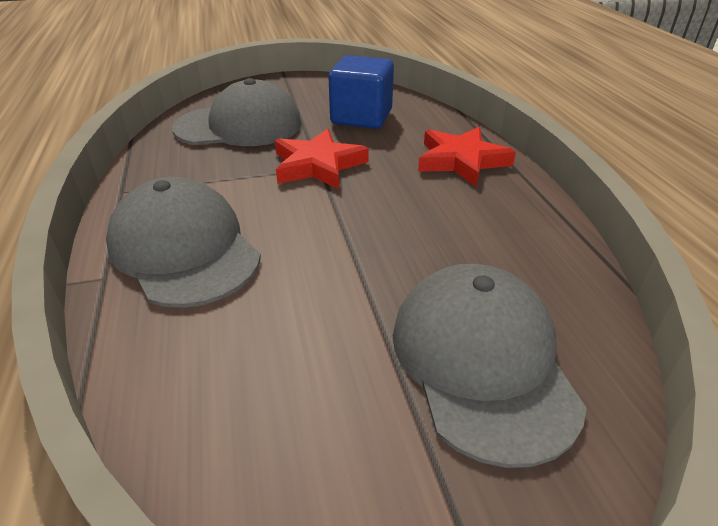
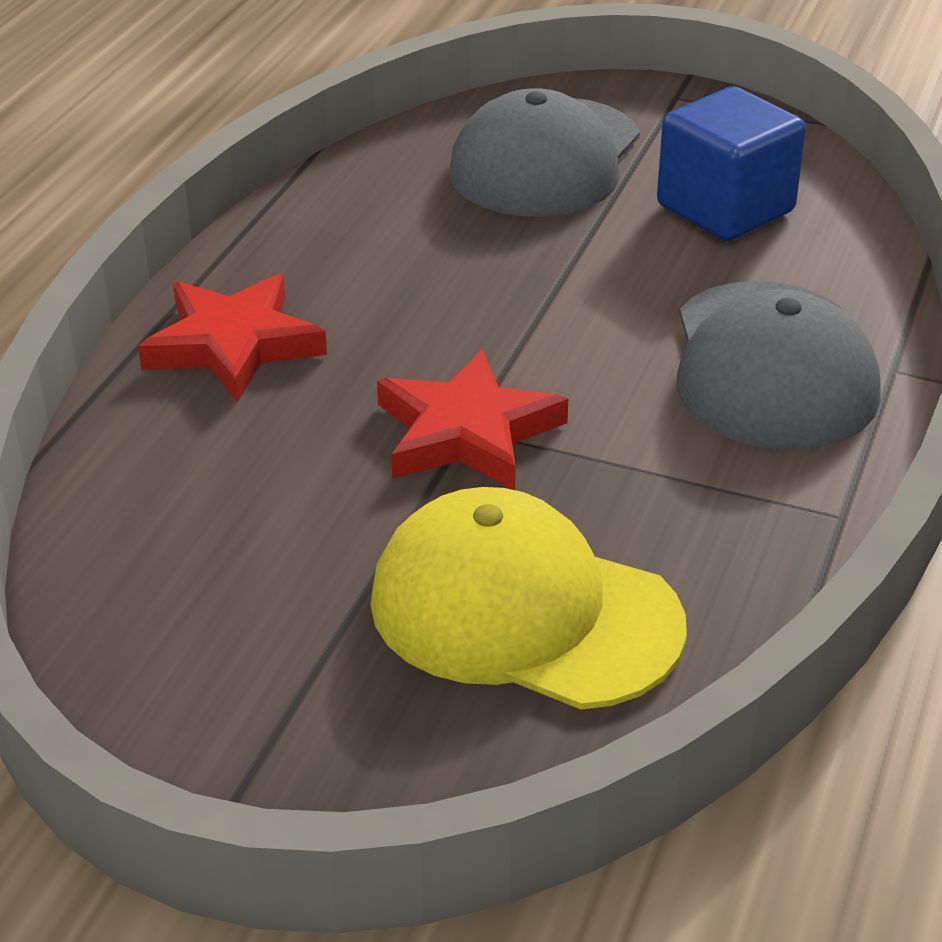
camera: 145 degrees left, 0 degrees up
(239, 126) = (524, 612): grey cap -> yellow cap
(361, 117) = (248, 523): blue cube -> blue cube (725, 209)

